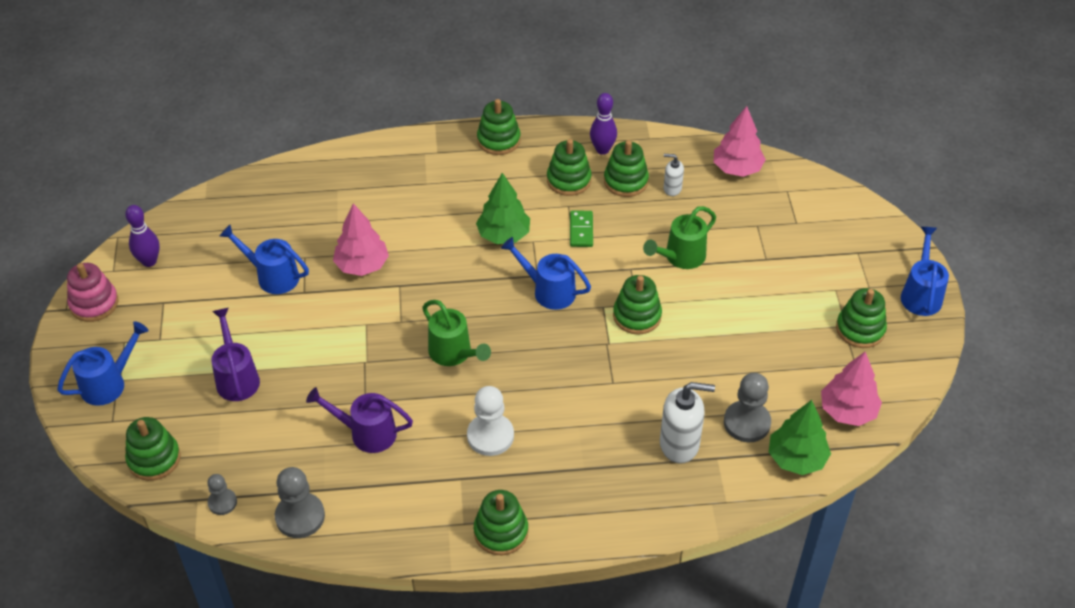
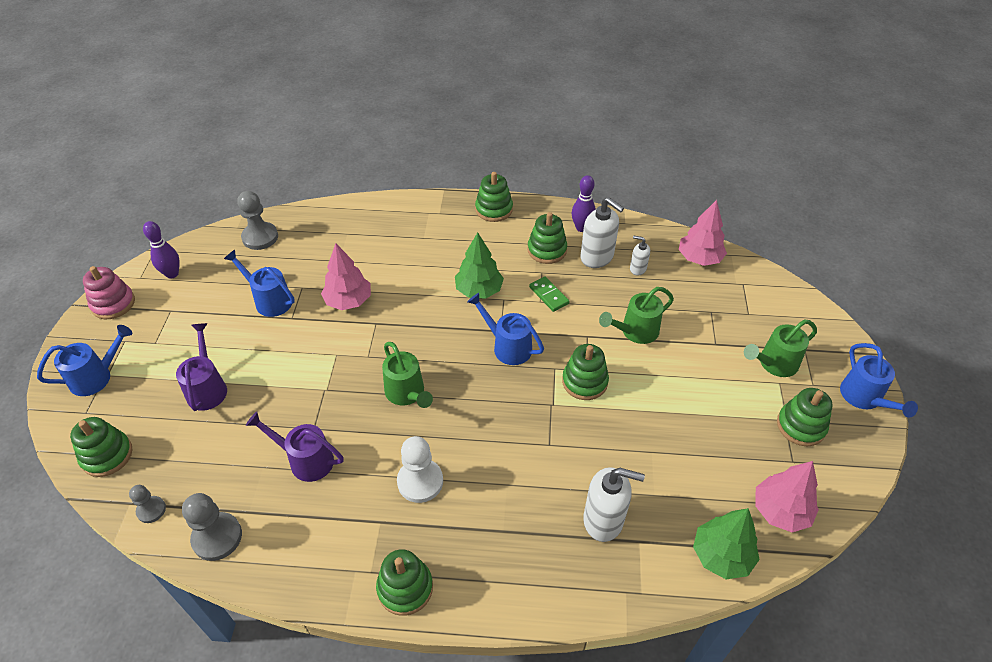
camera: 10 degrees right, 0 degrees up
(581, 230) = (549, 295): green domino -> green domino turned 45 degrees counterclockwise
(625, 181) = (597, 257): green stacking toy -> white soap dispenser
(747, 423) = (675, 507): grey pawn -> grey pawn (260, 237)
(827, 271) = (774, 364): none -> green watering can
(920, 294) = (864, 398): blue watering can -> blue watering can turned 150 degrees clockwise

